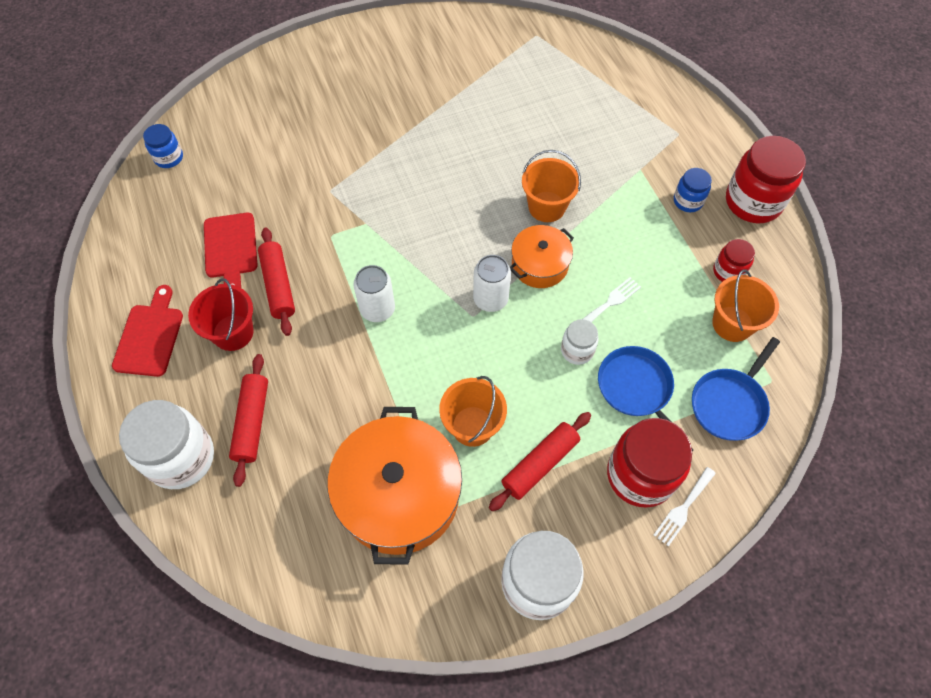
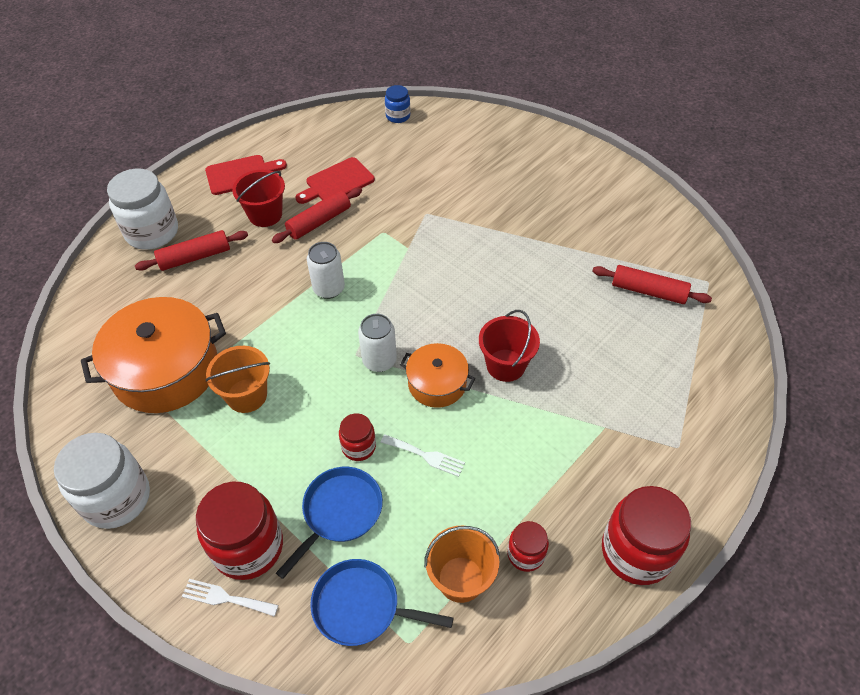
camera: 65 degrees right, 10 degrees down
(540, 464) = (229, 459): red rolling pin -> red rolling pin (648, 291)
(546, 207) = (505, 365): orange bucket -> red bucket
(577, 350) = (359, 447): white jar -> red jar
(688, 201) = (593, 485): blue jar -> none

